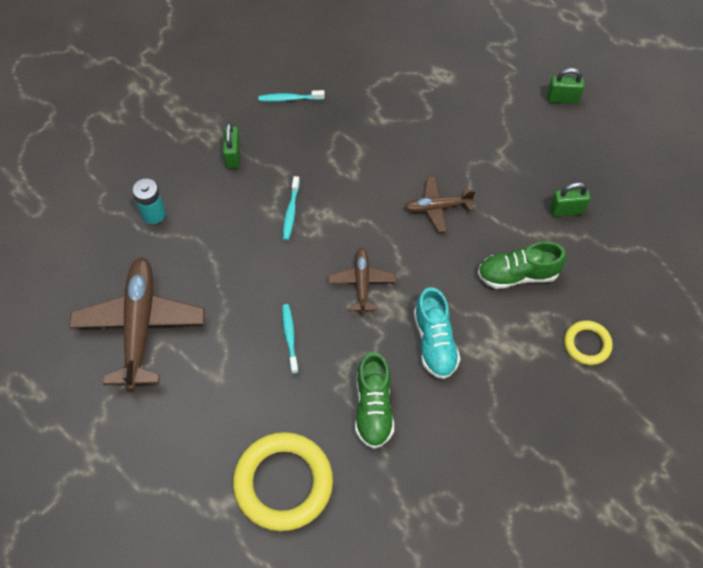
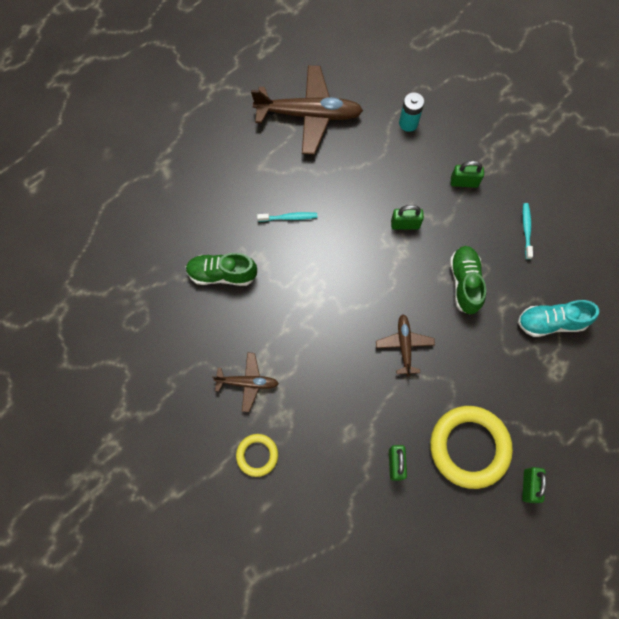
camera: 95 degrees right, 10 degrees up
(283, 483) = (173, 207): yellow ring -> yellow ring (469, 447)
(291, 212) = (405, 224): turquoise toothbrush -> green padlock
(362, 283) = (333, 275): brown plane -> brown plane (247, 383)
(434, 342) = (273, 327): turquoise shoe -> turquoise shoe (551, 322)
(518, 274) = (330, 406): green shoe -> green shoe (465, 283)

